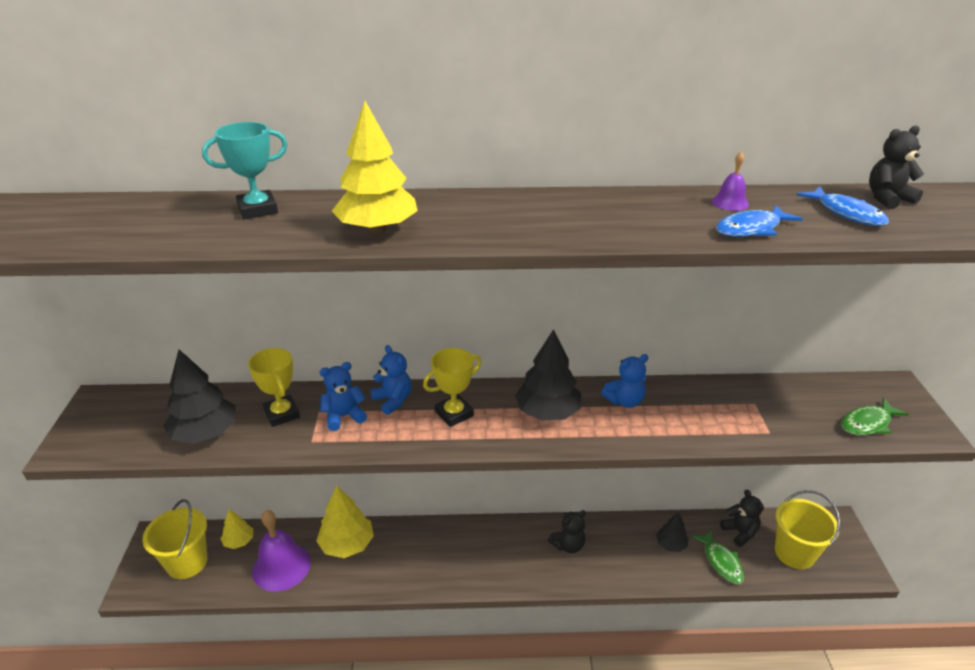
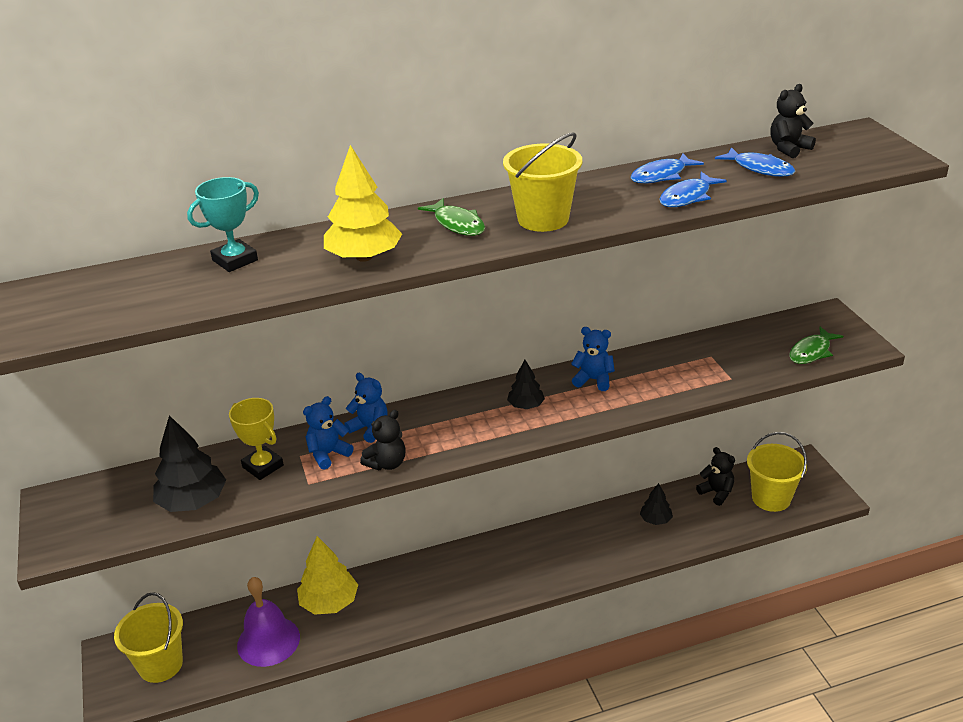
camera: 15 degrees left, 0 degrees up
(239, 541) = (208, 630): yellow tree -> none
(454, 414) = (437, 427): yellow trophy -> none
(547, 412) = (526, 405): black tree -> black tree, size x0.57
(568, 545) = (557, 545): black teddy bear -> black teddy bear (387, 463)
(580, 224) = (543, 219): none -> yellow bucket
(624, 401) = (593, 380): blue teddy bear -> blue teddy bear turned 120 degrees counterclockwise
(721, 562) = (706, 523): green fish -> green fish (457, 224)
(730, 202) = (661, 175): purple bell -> blue fish

